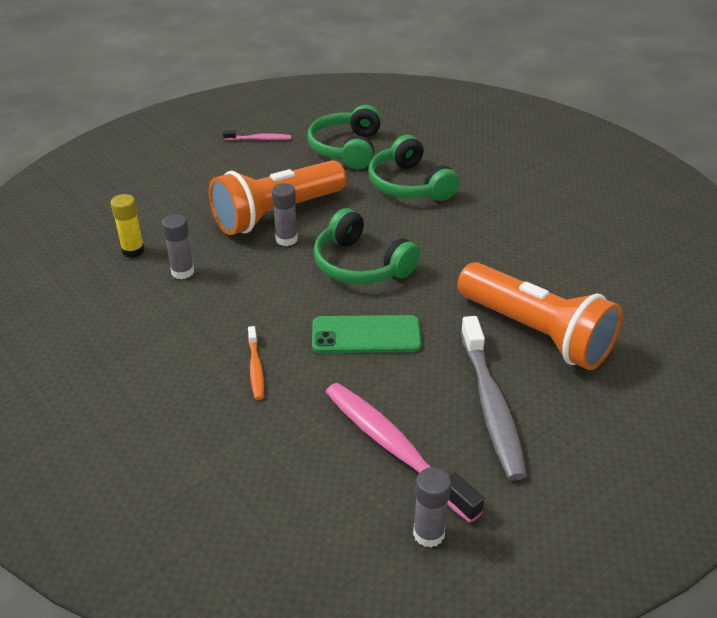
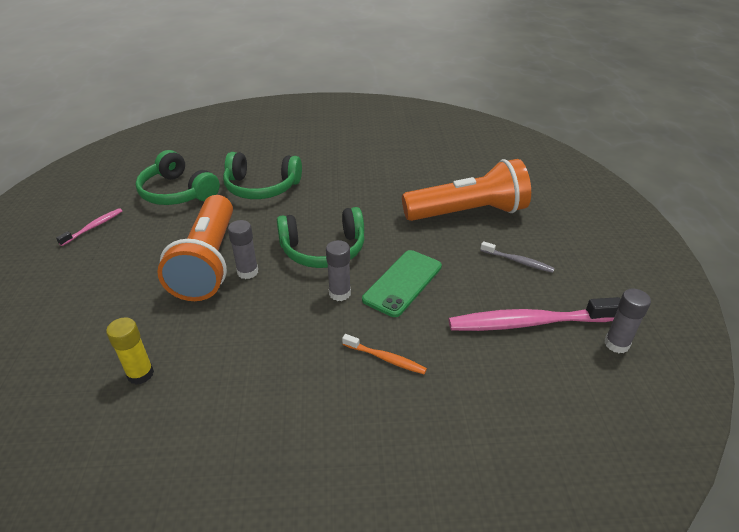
camera: 55 degrees left, 0 degrees up
(182, 272) = (214, 352): grey glue stick -> grey glue stick (340, 293)
(491, 404) = (517, 261): grey toothbrush -> grey toothbrush, size x0.49

